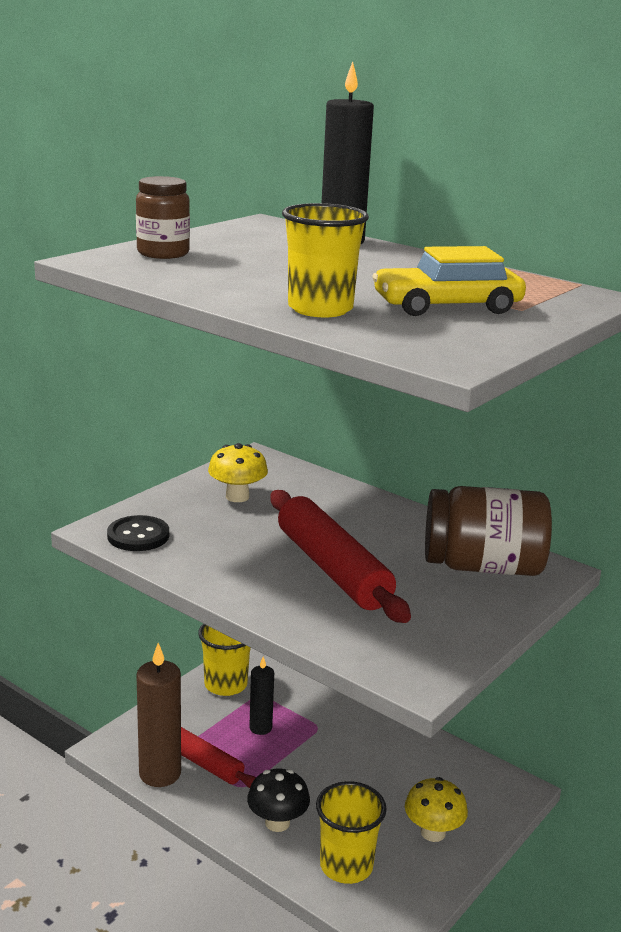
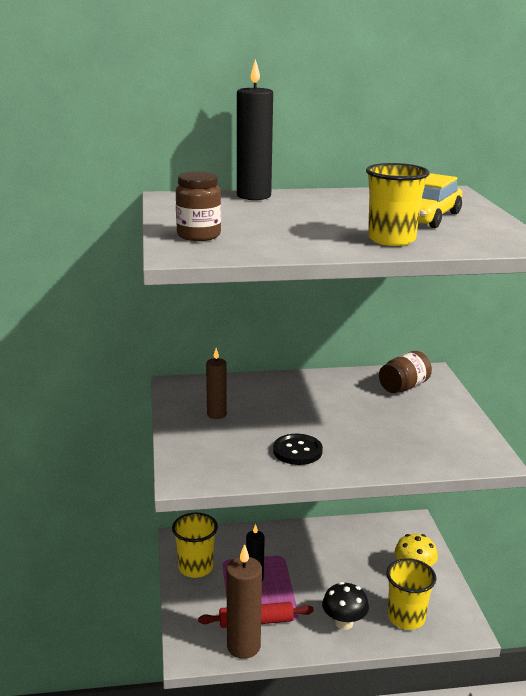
camera: 45 degrees left, 0 degrees up
(138, 536) = (214, 469): black button -> black button (297, 451)
(237, 497) = (216, 414): yellow mushroom -> brown candle
(333, 569) = (348, 427): red rolling pin -> none
(482, 567) = (404, 387): brown jar -> brown jar, size x0.60

